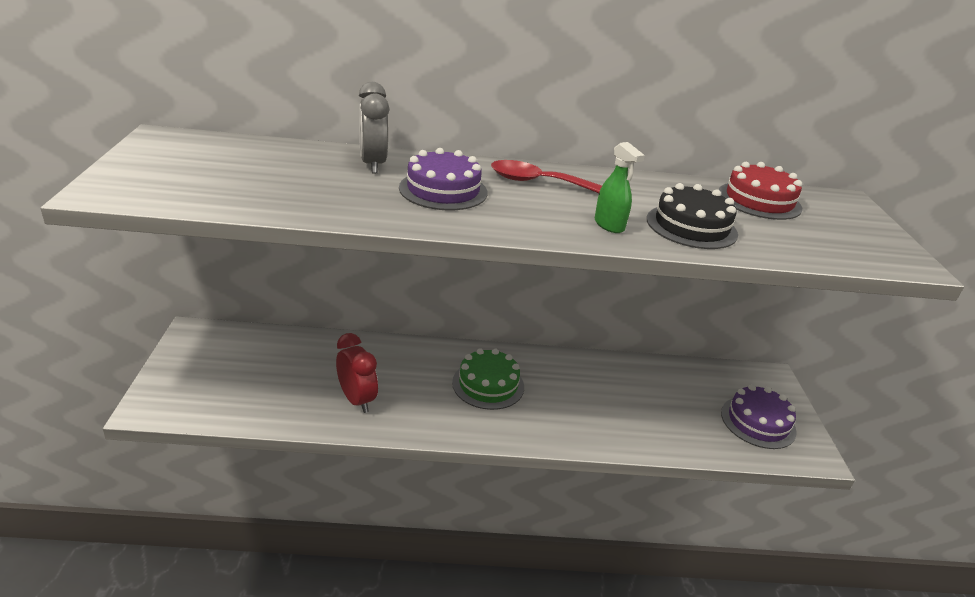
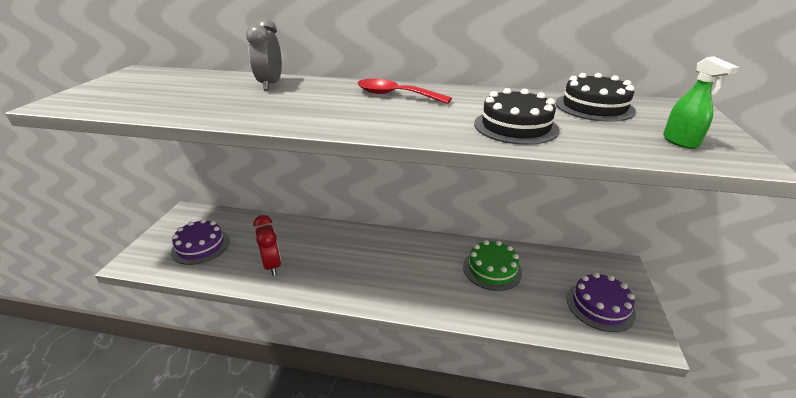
camera: 15 degrees right, 0 degrees up
(443, 190) = (311, 101): purple cake -> purple cake (200, 246)
(488, 384) = (375, 259): green cake -> green cake (492, 269)
(609, 225) = (436, 125): green spray bottle -> green spray bottle (680, 142)
(759, 200) = (594, 107): red cake -> black cake

